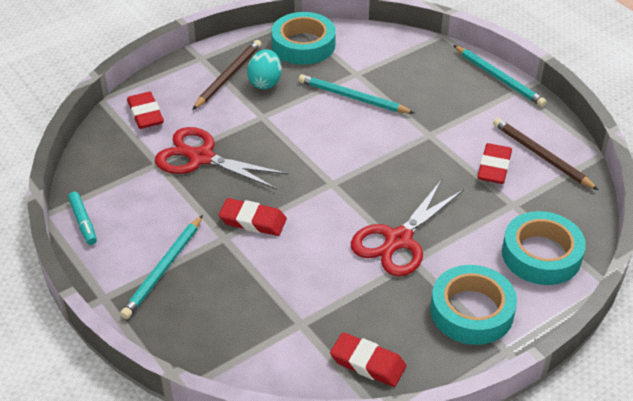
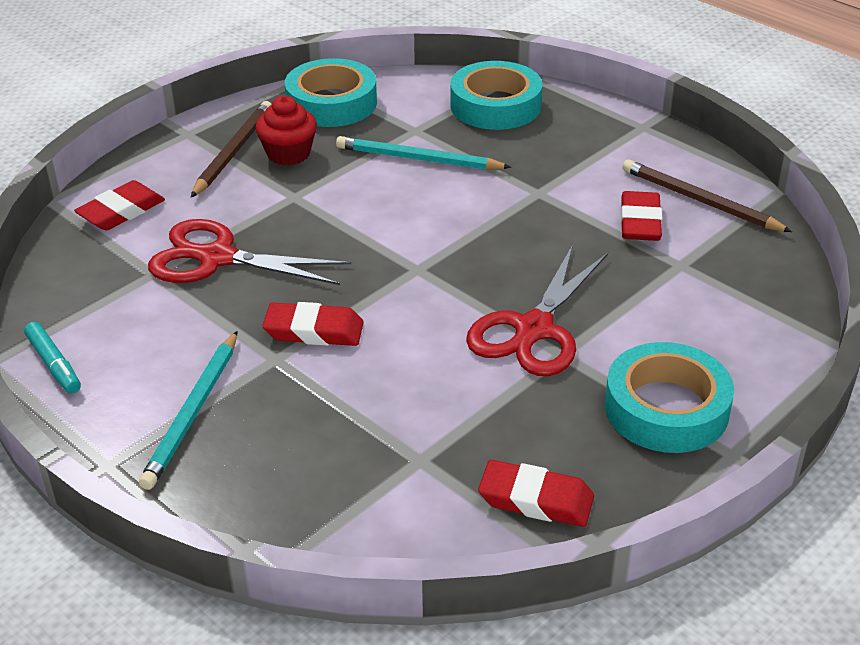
camera: 10 degrees left, 5 degrees down
(145, 114) = (121, 211): red eraser -> red eraser turned 75 degrees clockwise
(265, 82) = (288, 153): turquoise egg -> red cupcake
(499, 78) = (613, 115): turquoise pencil -> none
(541, 254) = (740, 322): turquoise tape -> turquoise tape (495, 105)

